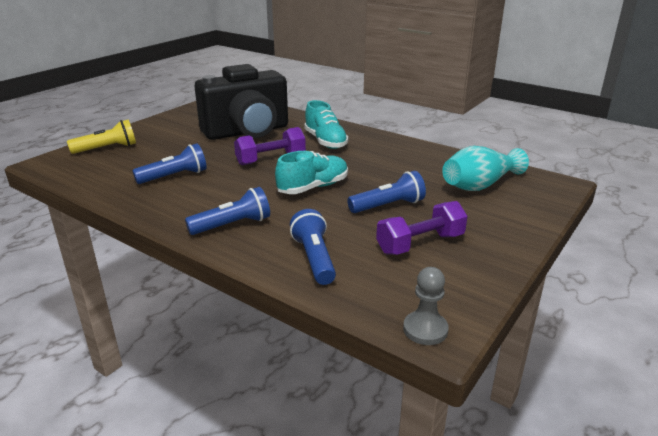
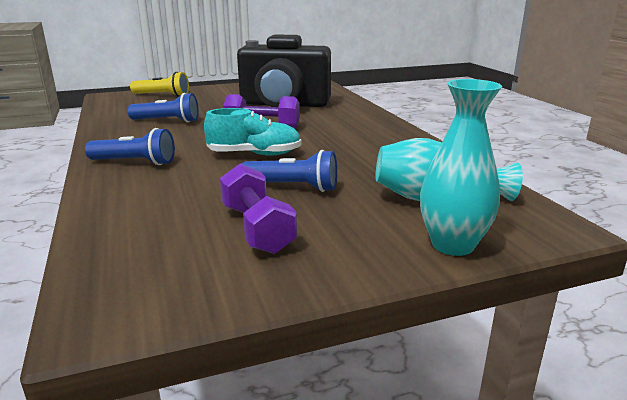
camera: 35 degrees right, 5 degrees down
(314, 258) = (139, 206): blue flashlight -> none
(325, 141) = (339, 124): turquoise shoe -> none
(420, 244) = (257, 228): purple dumbbell -> purple dumbbell turned 60 degrees clockwise
(425, 329) = (96, 307): grey pawn -> none
(531, 213) = (452, 245): none -> turquoise vase

